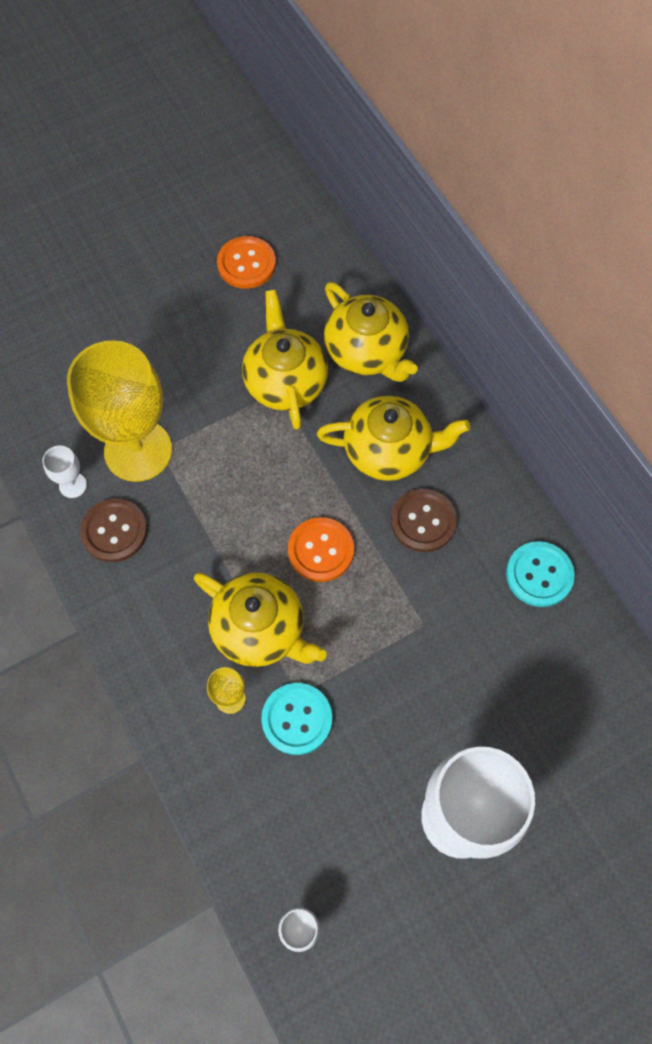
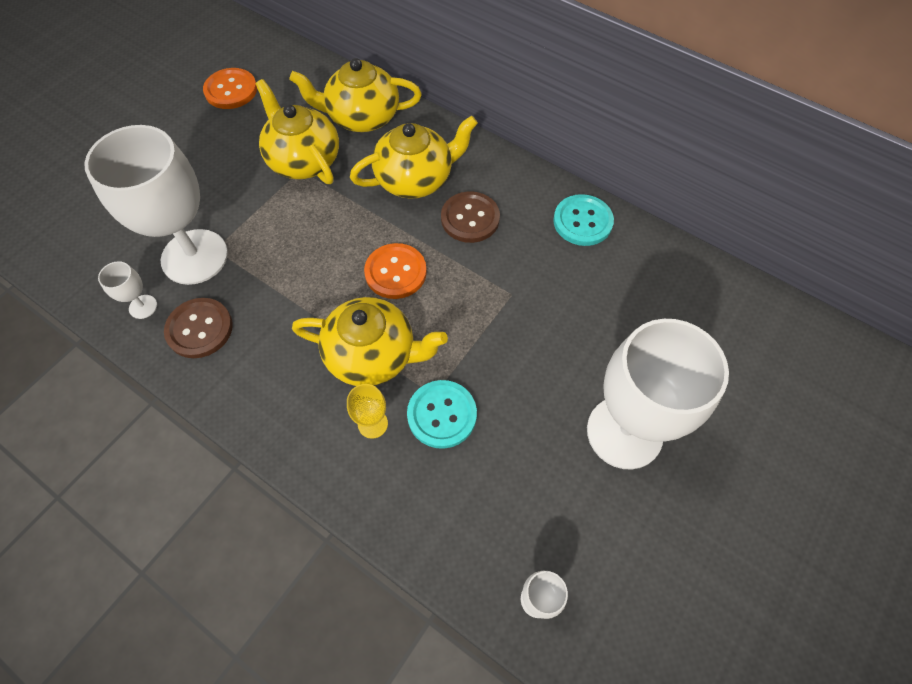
camera: 25 degrees left, 5 degrees down
(138, 450) = (195, 257): yellow goblet -> white goblet
(367, 352) = (362, 117): yellow teapot -> yellow teapot turned 150 degrees clockwise

